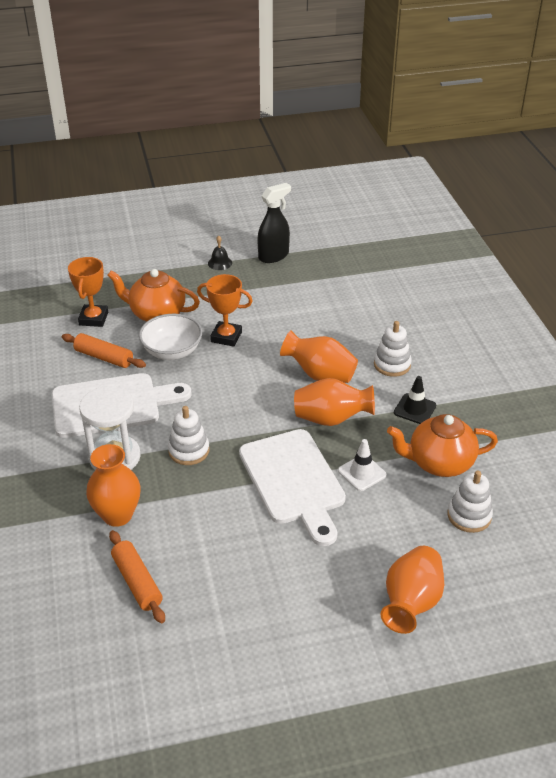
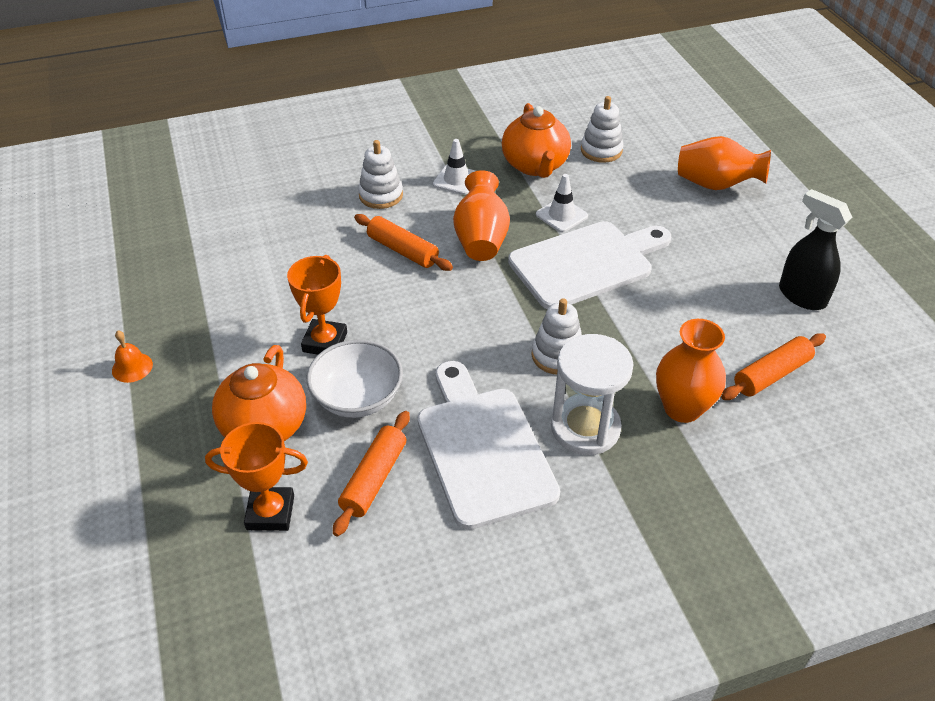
camera: 95 degrees left, 5 degrees up
(220, 263) = (132, 367): black bell -> orange bell
(274, 256) = (126, 307): black spray bottle -> black spray bottle (801, 296)
(320, 375) = (402, 250): orange vase -> orange rolling pin
(414, 409) = (456, 180): black traffic cone -> white traffic cone

